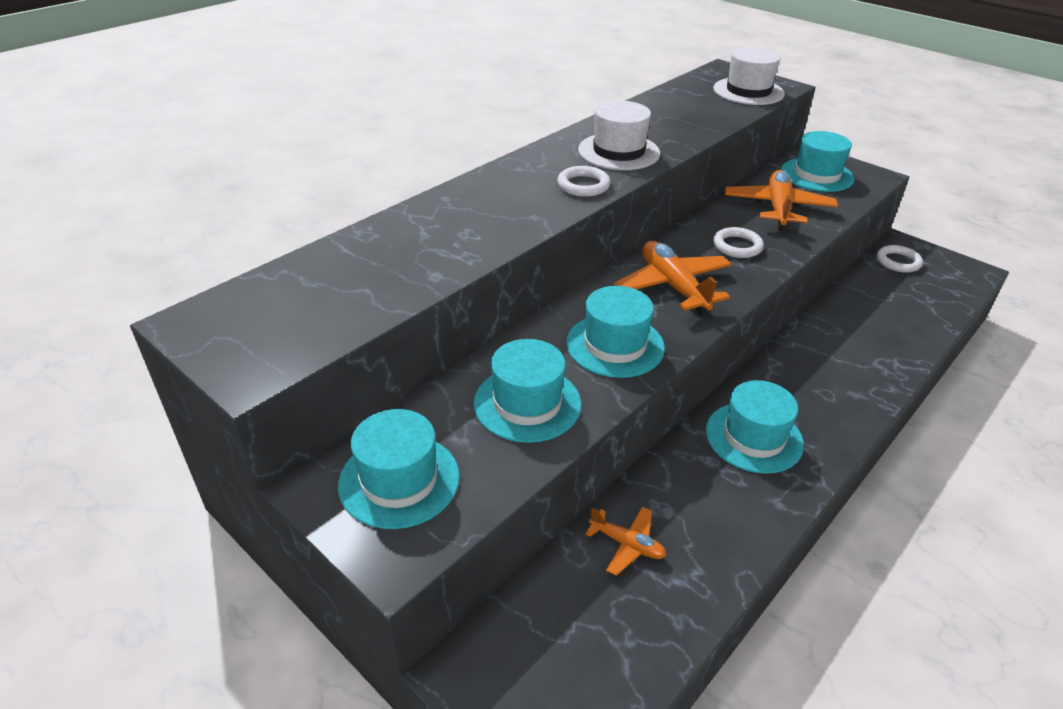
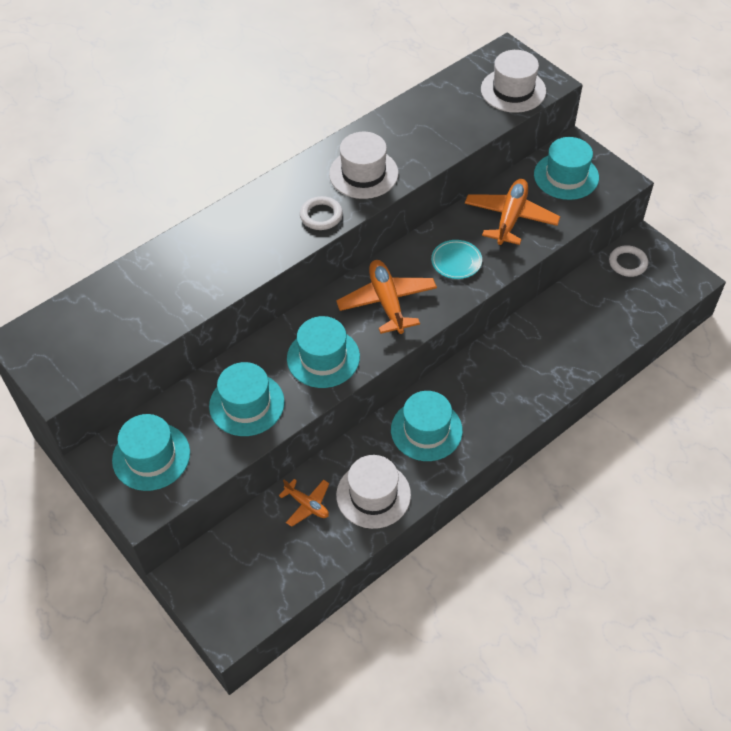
camera: 10 degrees right, 15 degrees up
(716, 522) = (373, 495): none -> white hat
(737, 246) = (456, 261): white ring -> turquoise plate

